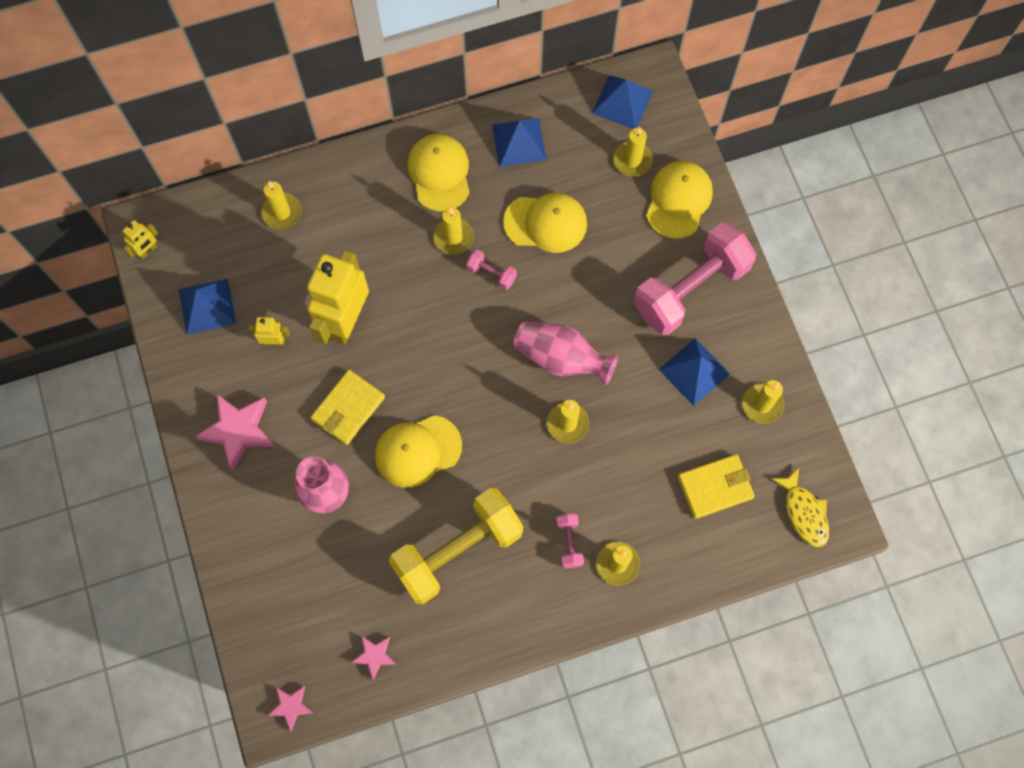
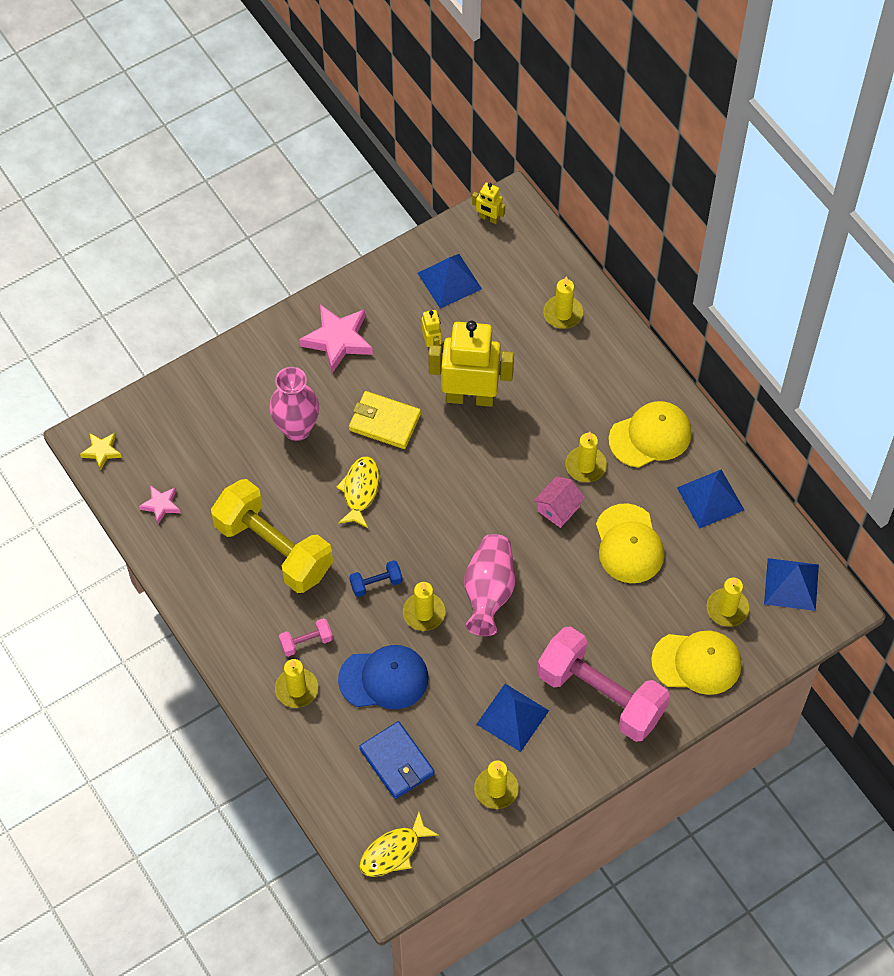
camera: 75 degrees right, 10 degrees down
(291, 706) = (101, 451): pink star -> yellow star
(417, 451) = (360, 490): yellow cap -> yellow fish
(491, 274) = (558, 508): pink dumbbell -> pink house
(524, 460) = (376, 583): none -> blue dumbbell
(627, 478) = (384, 679): none -> blue cap
(715, 487) = (397, 762): yellow wallet -> blue wallet

